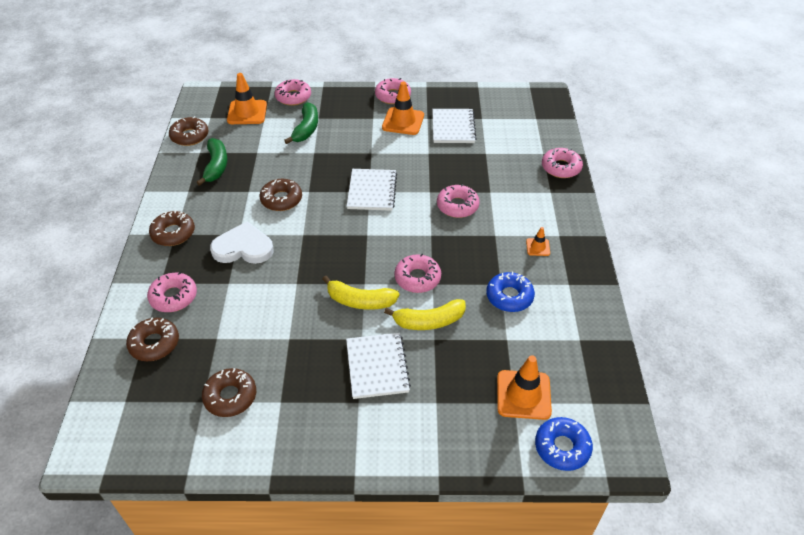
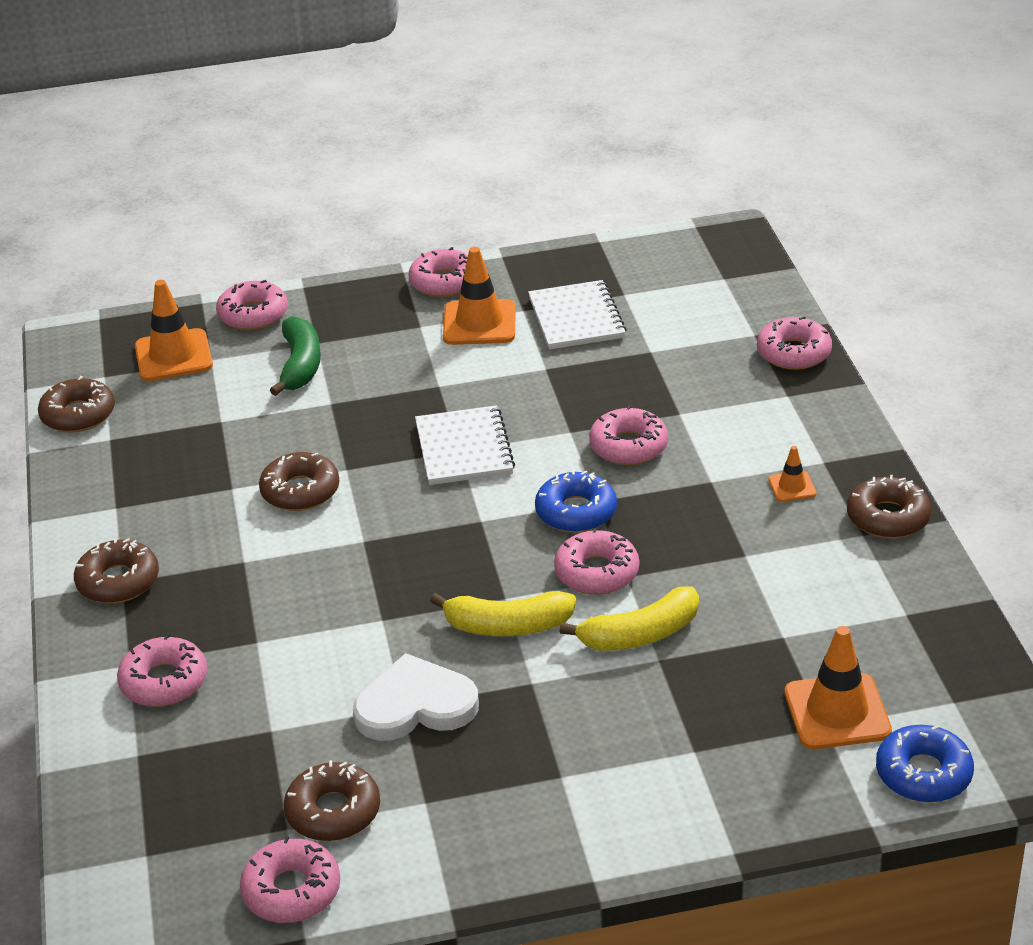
camera: 10 degrees left, 10 degrees down
(154, 343) = (161, 759): brown donut -> brown donut (888, 517)
(191, 442) = (291, 890): none -> pink donut
(216, 166) = (152, 457): green banana -> none
(243, 247) = (261, 581): white heart -> white heart (415, 705)
(377, 366) = (574, 718): white notebook -> none
(509, 296) = (767, 571): blue donut -> blue donut (576, 512)

